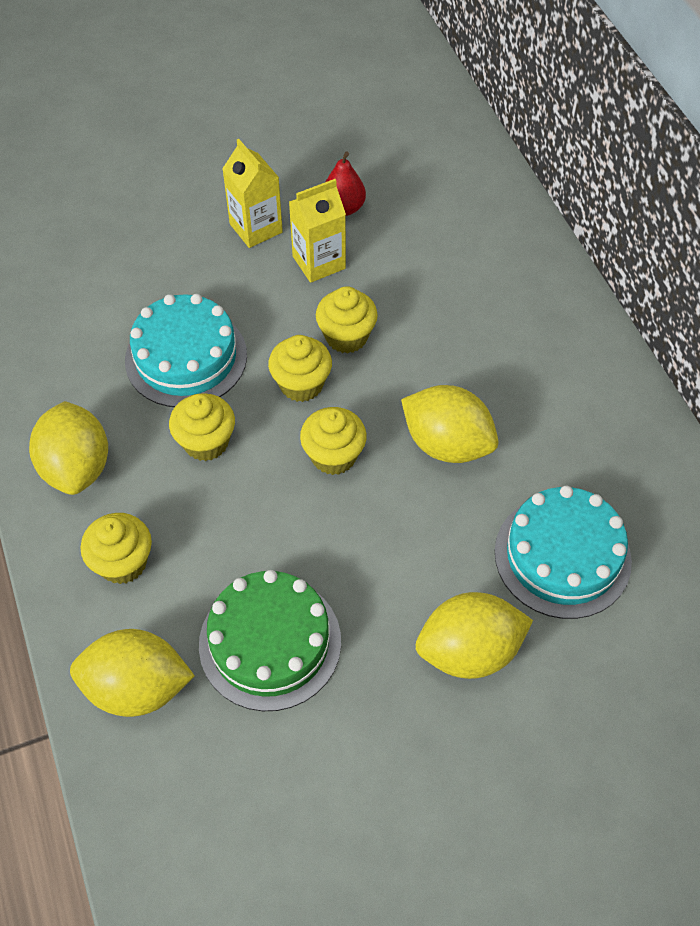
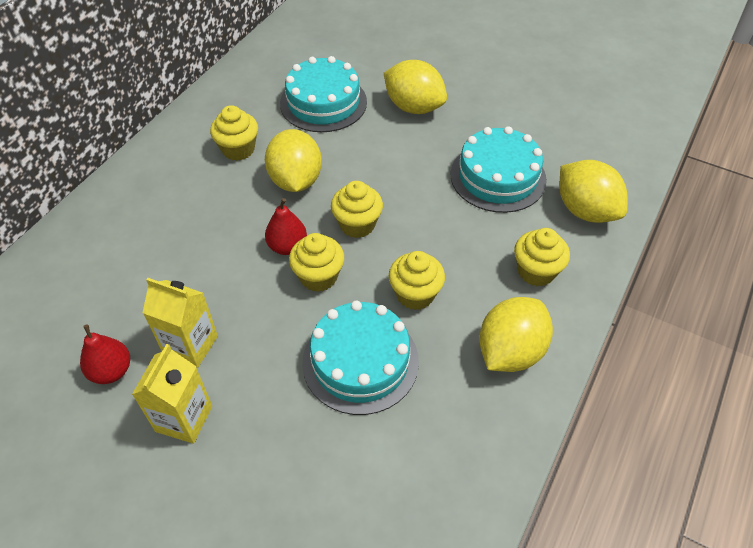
camera: 130 degrees left, 5 degrees down
(270, 642) = (498, 177): green cake -> turquoise cake
(346, 337) = (253, 279): yellow cupcake -> yellow cupcake (238, 149)
(361, 383) = (287, 246): none -> red pear

